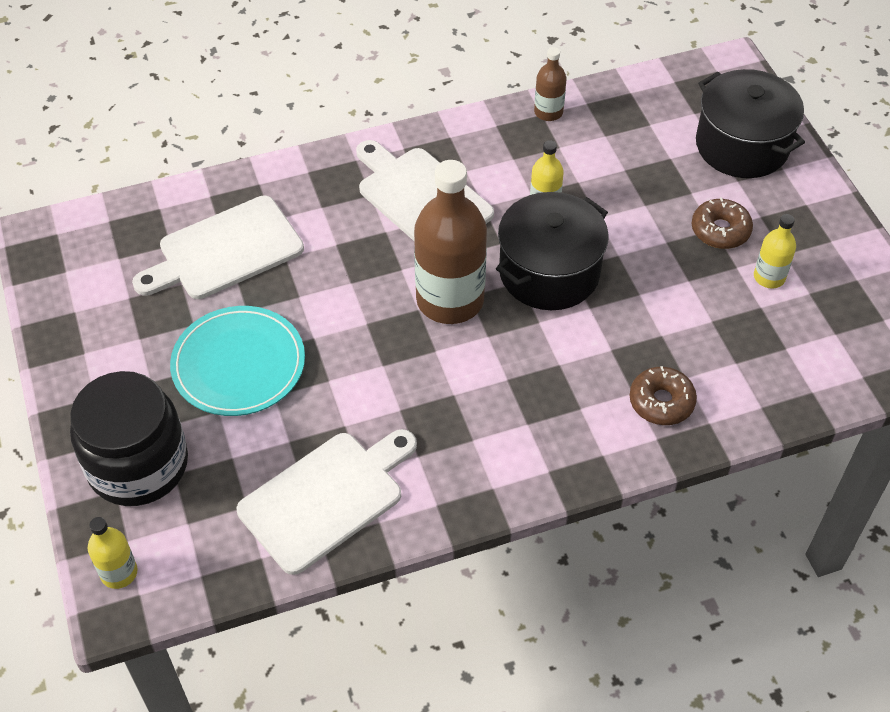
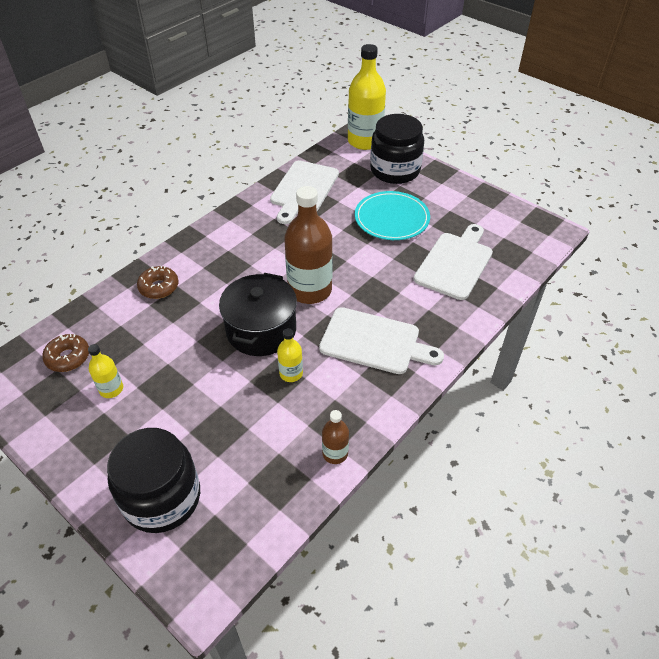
camera: 150 degrees right, 5 degrees down
(119, 573) = (364, 141): yellow bottle -> yellow bottle, size x2.09
(720, 230) = (157, 410): brown donut -> brown donut (68, 357)
(742, 145) = (162, 498): black pot -> black jar

